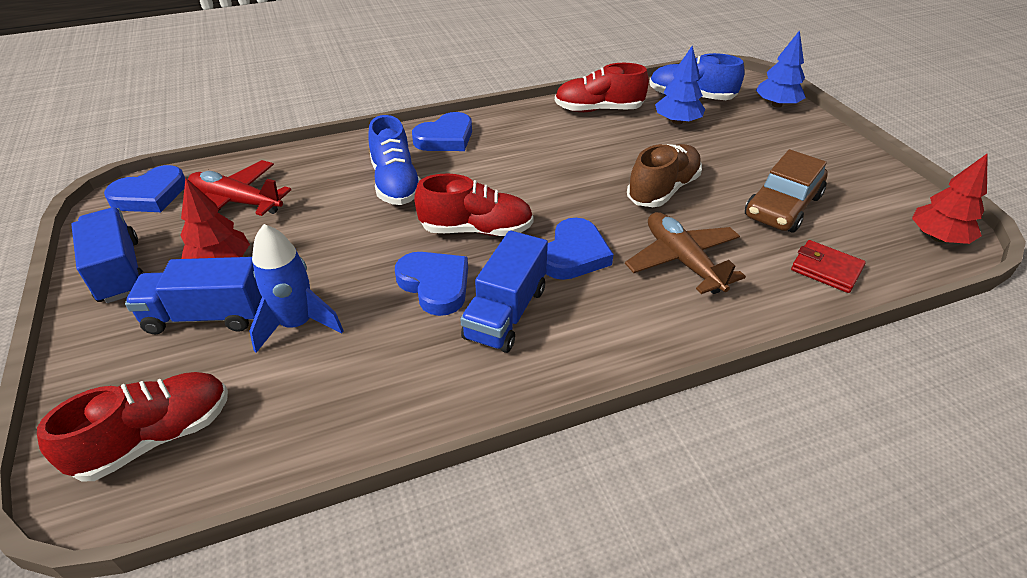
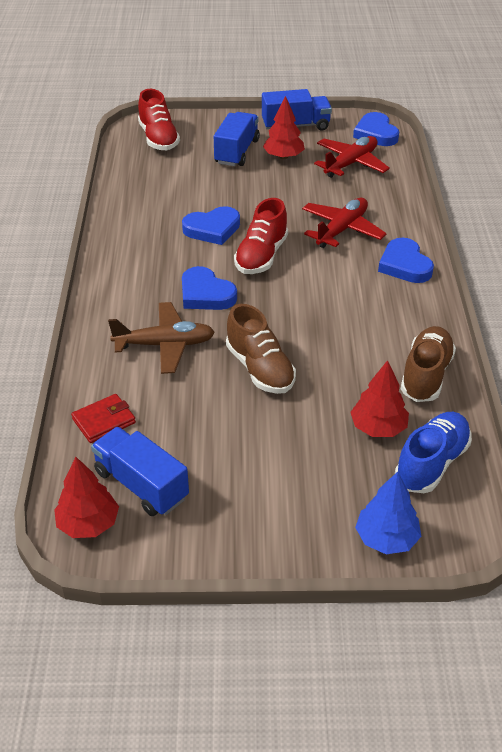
camera: 110 degrees right, 0 degrees up
(297, 324) = (210, 178): blue rocket -> none
(396, 184) = (342, 230): blue shoe -> red plane
(505, 313) = (168, 251): blue truck -> blue truck (141, 485)
(598, 110) = (426, 375): red shoe -> brown shoe
(677, 121) = (378, 427): blue tree -> red tree
(782, 206) = (194, 437): brown car -> none

